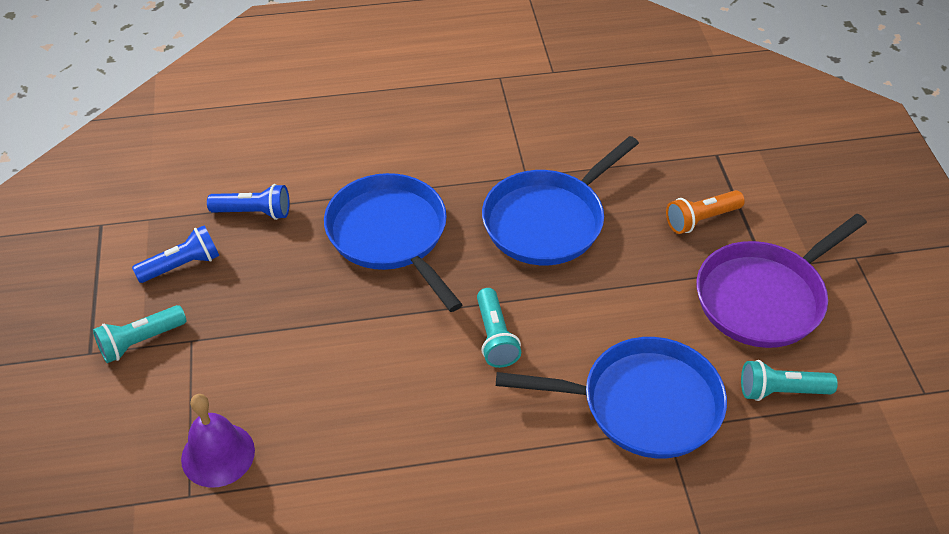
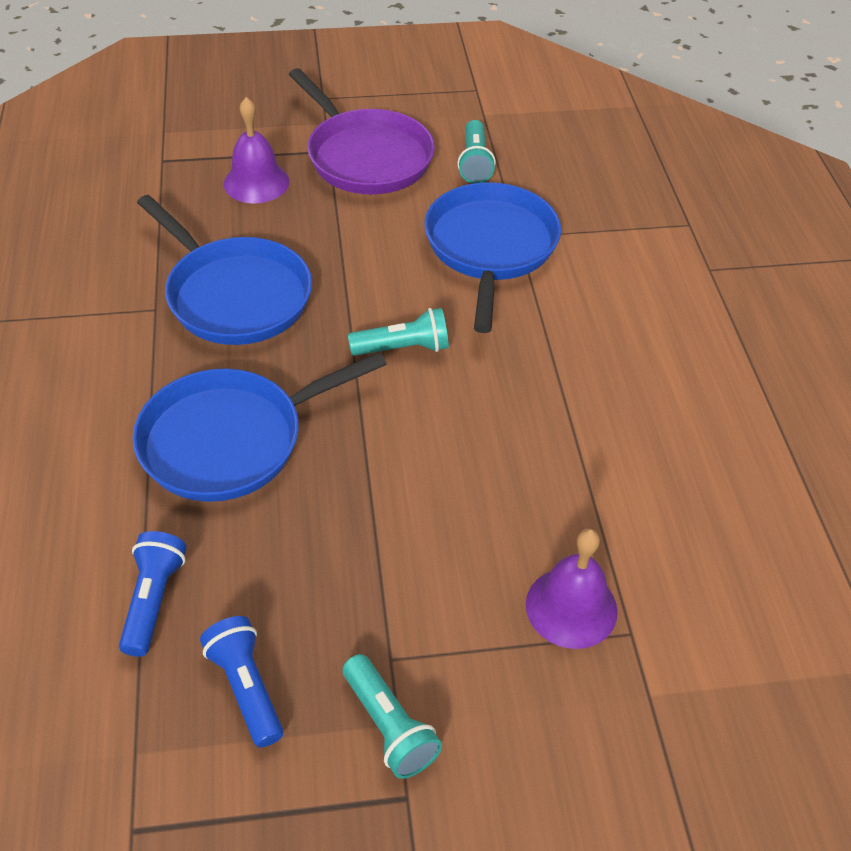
camera: 90 degrees left, 0 degrees up
(701, 219) = (256, 182): orange flashlight -> purple bell

